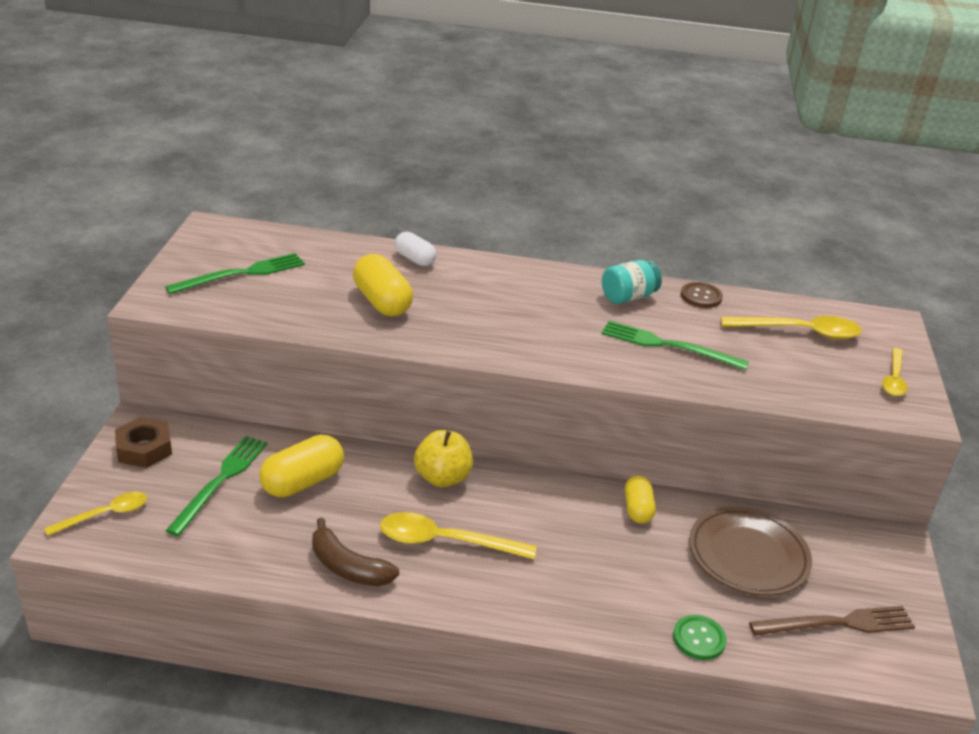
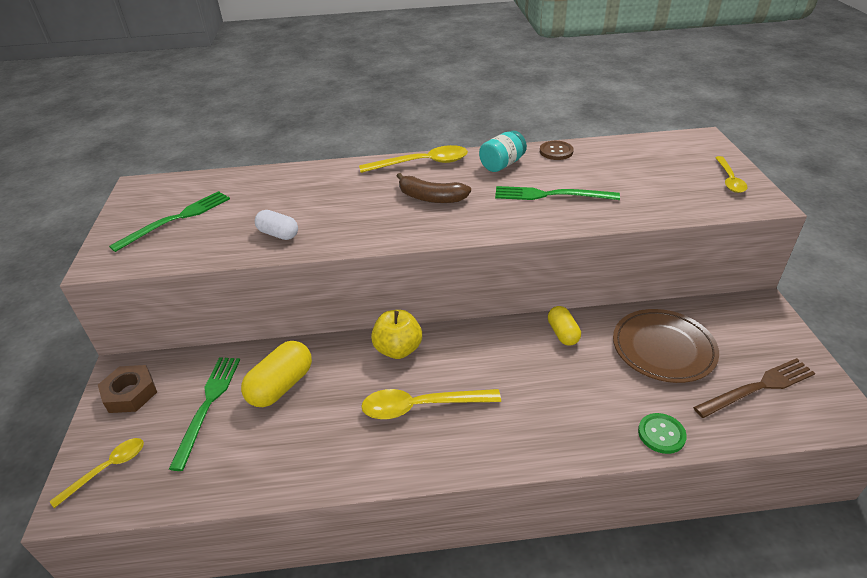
camera: 10 degrees left, 5 degrees up
(348, 567) = (346, 456): brown banana -> brown banana (431, 198)
(382, 302) = (306, 214): yellow capsule -> none
(415, 259) = (321, 173): white capsule -> white capsule (278, 234)
(800, 332) = (642, 161): yellow spoon -> yellow spoon (422, 163)

